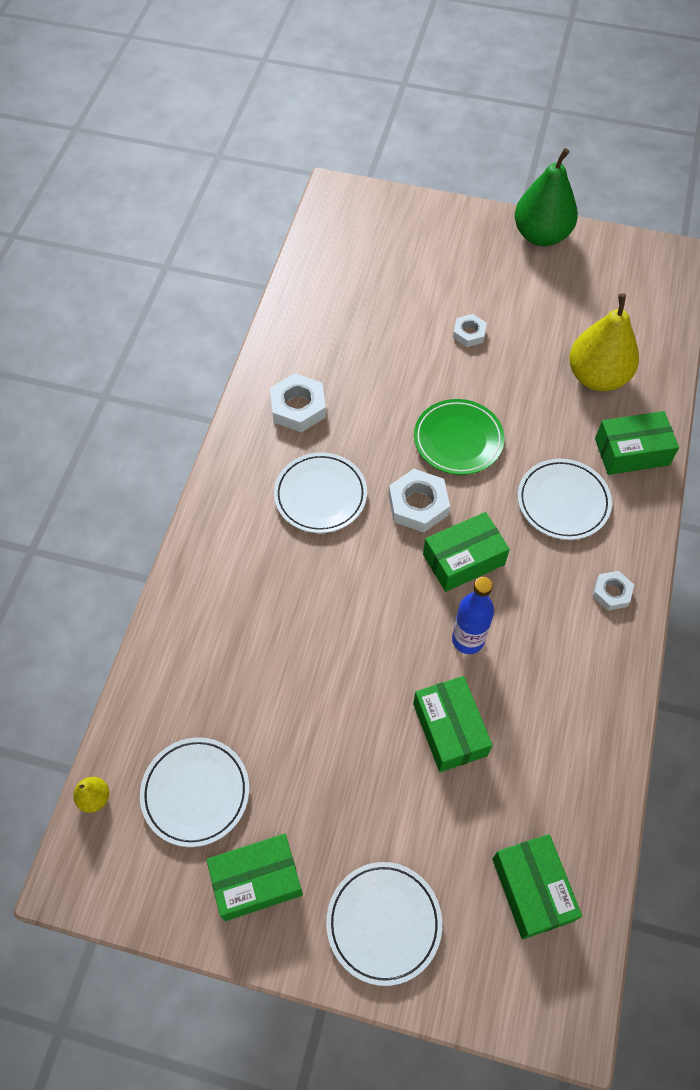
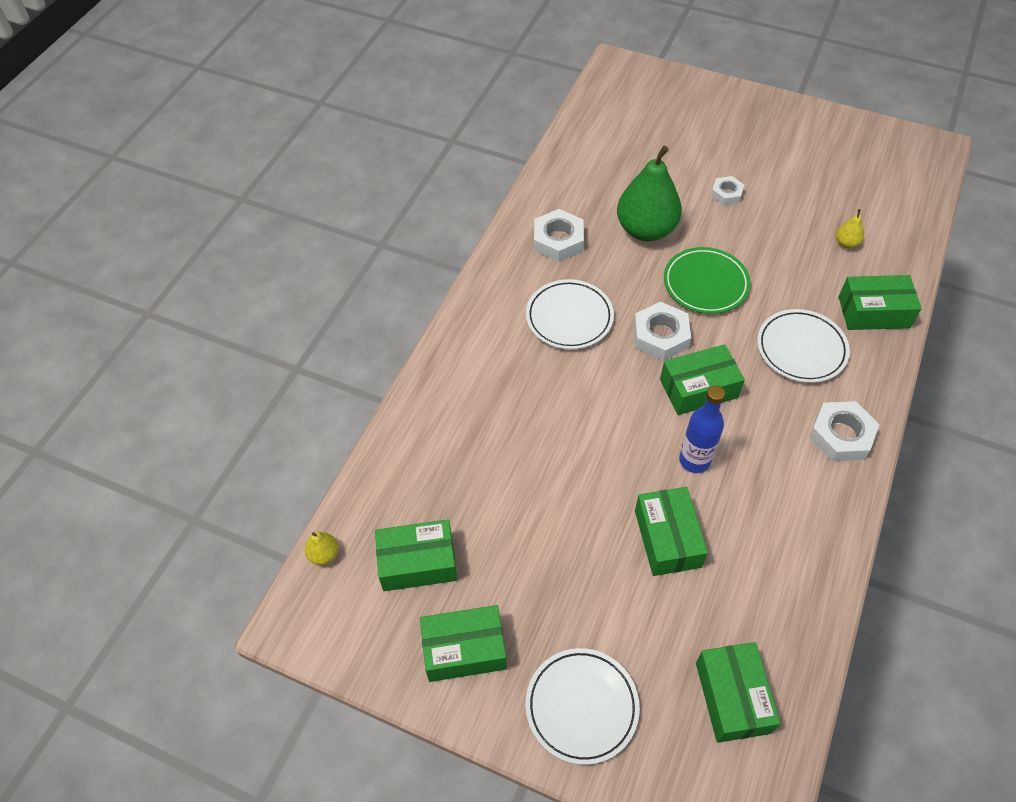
camera: 10 degrees right, 5 degrees down
(195, 793) = (418, 562): white plate -> green box
(541, 235) = (805, 117): green pear -> green pear (646, 230)
(597, 377) = (846, 243): yellow pear -> yellow pear, size x0.42
(611, 593) = (841, 435): white nut -> white nut, size x1.64

